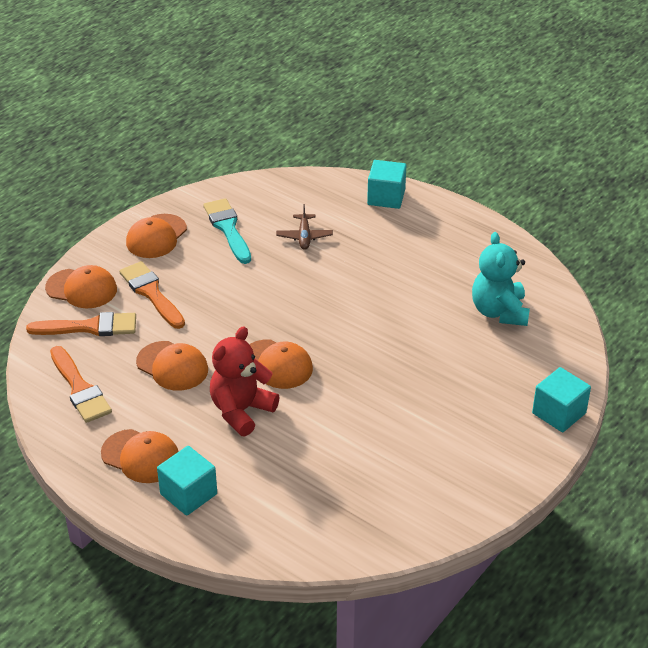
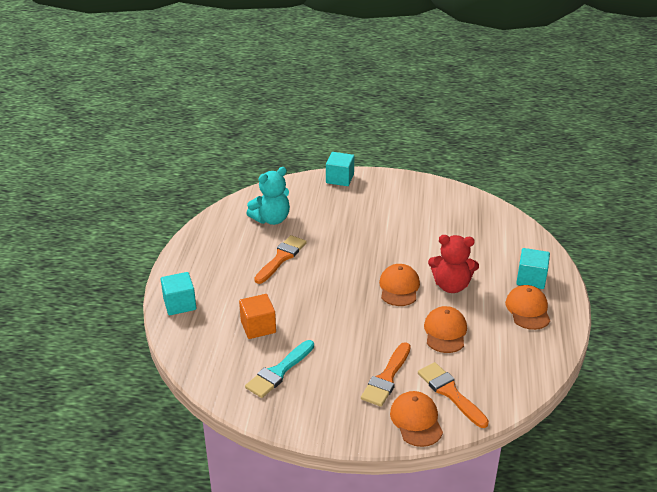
camera: 120 degrees left, 5 degrees down
(80, 388) = (507, 365): orange brush -> orange brush (281, 258)
(156, 236) = (320, 409): orange cap -> none
(304, 236) = (258, 327): brown plane -> orange cube

